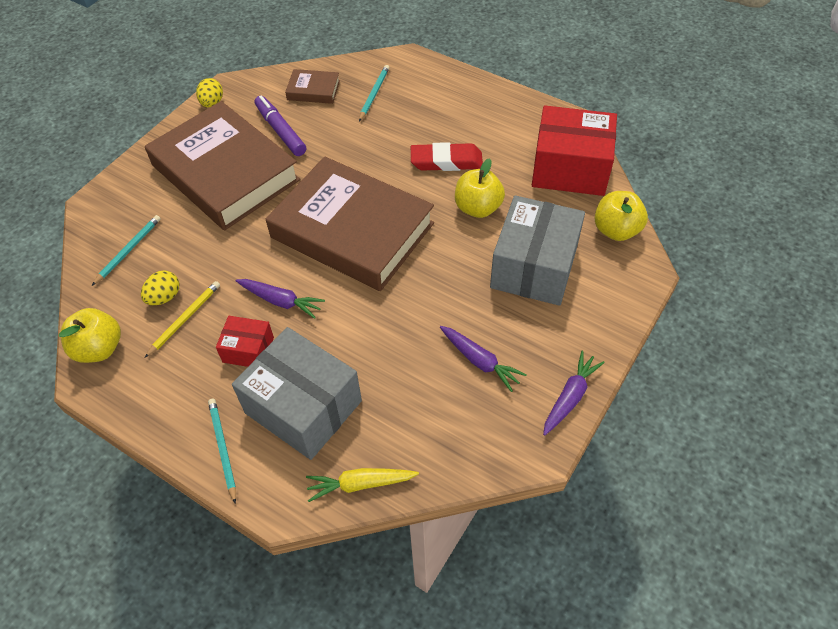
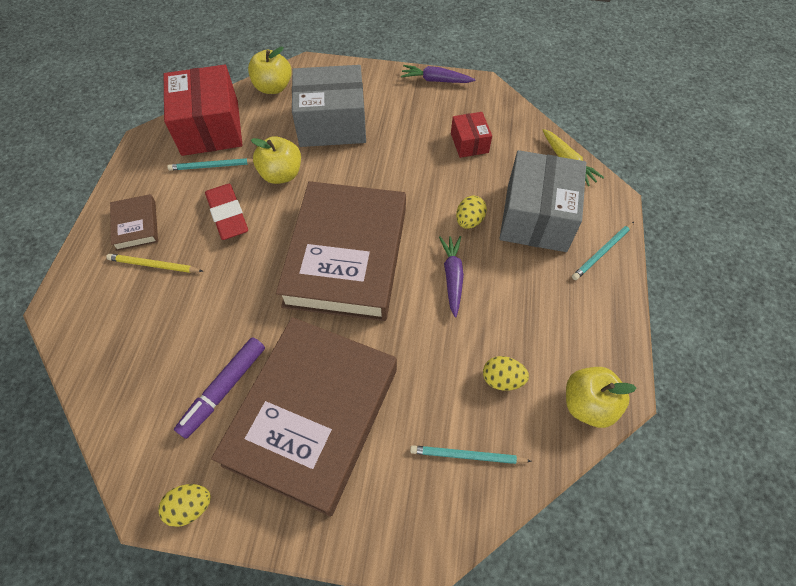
camera: 115 degrees left, 5 degrees up
(185, 319) = (514, 346): yellow pencil -> yellow pencil (154, 265)
(248, 350) = (513, 278): red box -> red box (469, 143)
(313, 90) = (138, 387): brown book -> brown book (136, 225)
(335, 341) = (469, 221): none -> yellow egg
(374, 94) = (134, 317): turquoise pencil -> turquoise pencil (212, 166)
(480, 361) = (435, 130): purple carrot -> none

